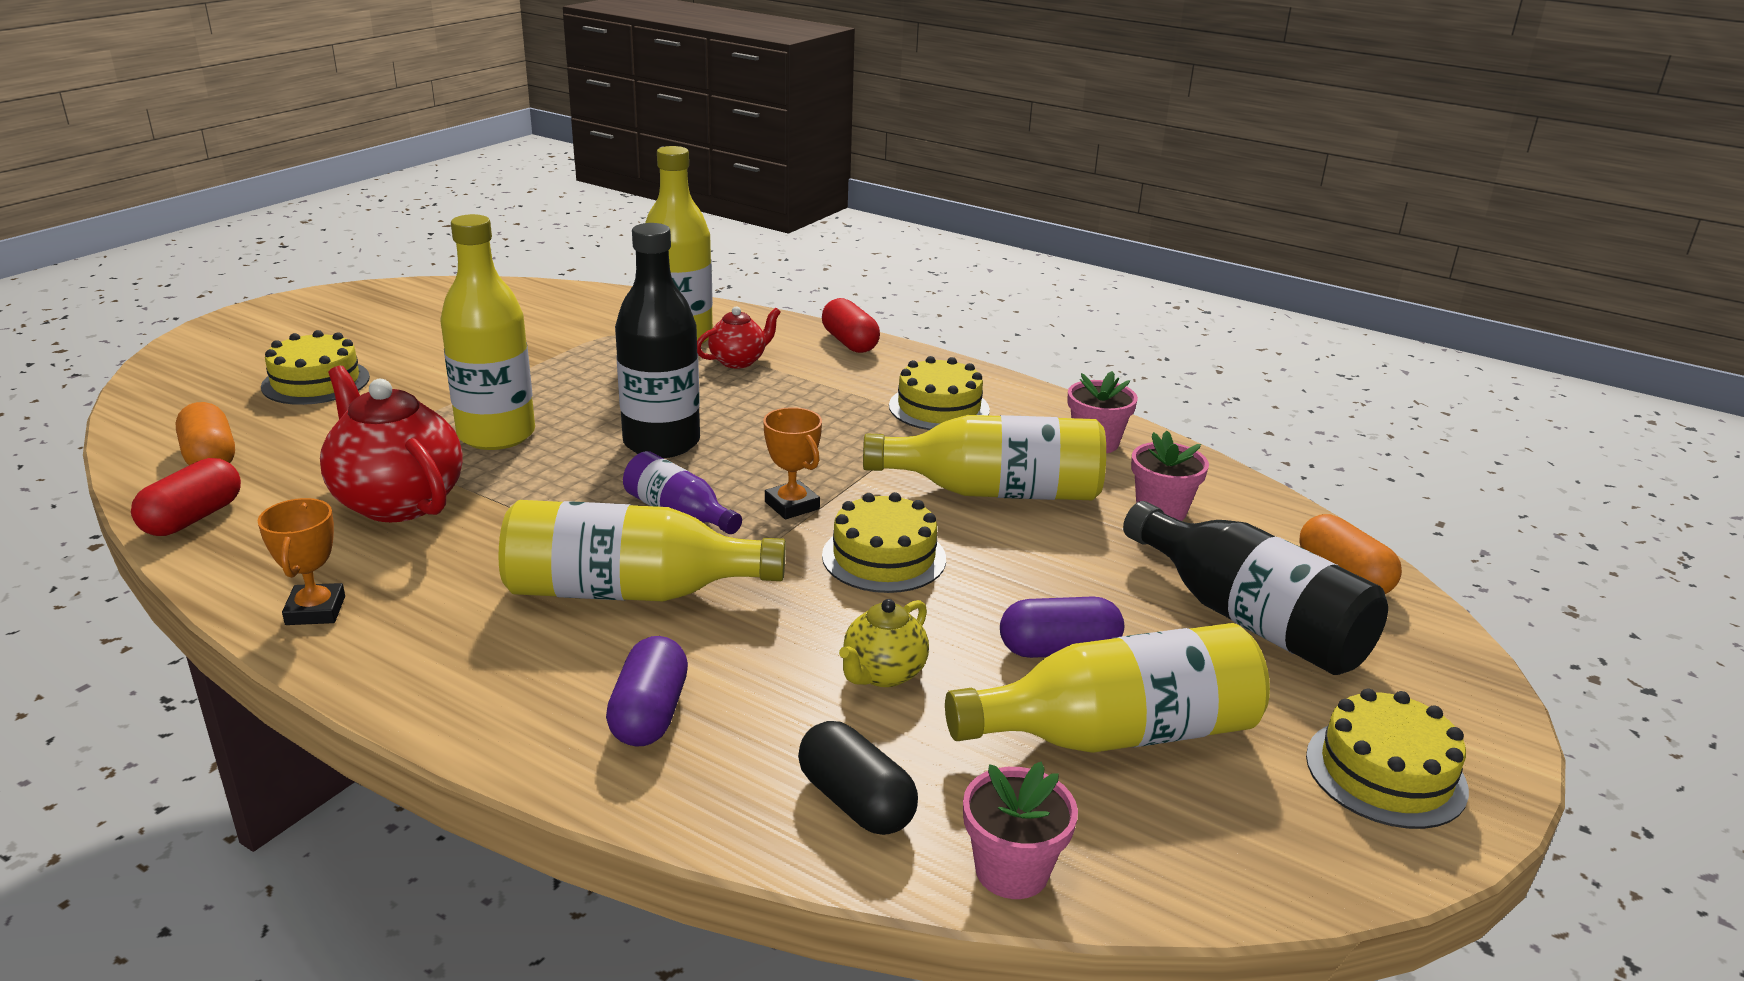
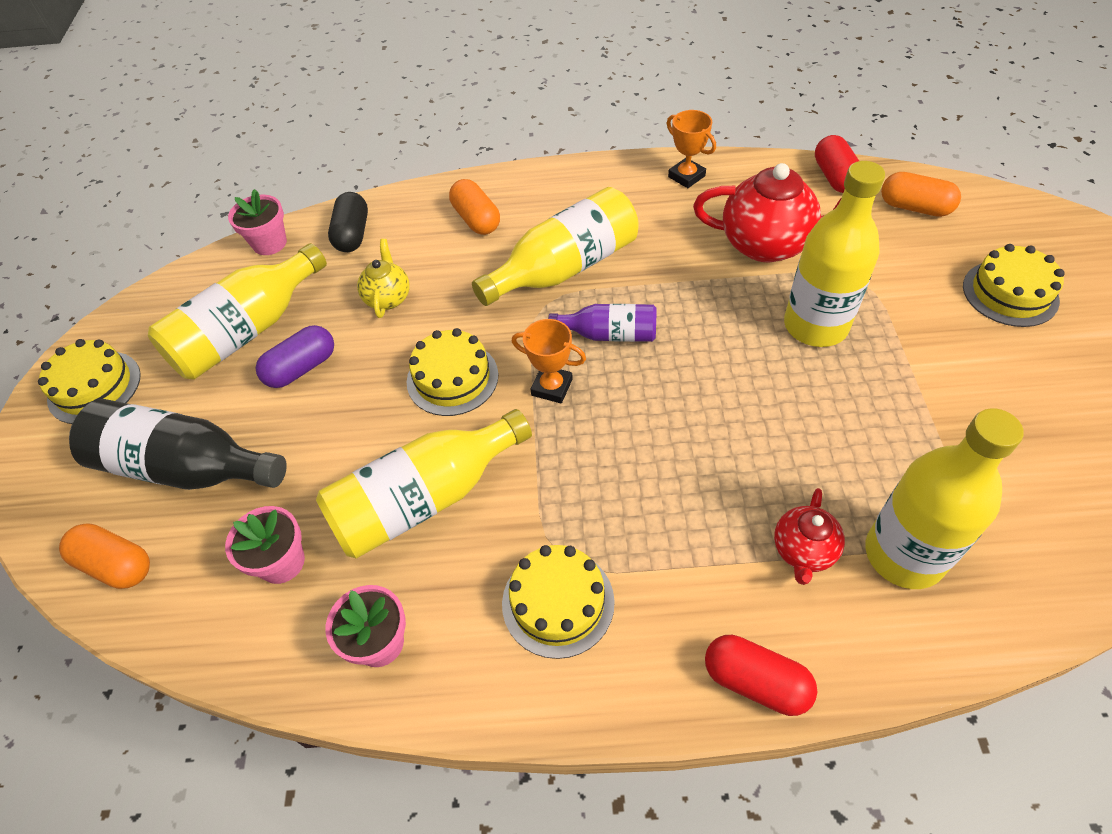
camera: 150 degrees right, 25 degrees up
(649, 714) = (476, 219): purple capsule -> orange capsule
(661, 443) = (708, 391): black bottle -> none
(856, 801) = (352, 234): black capsule -> black capsule turned 75 degrees clockwise

